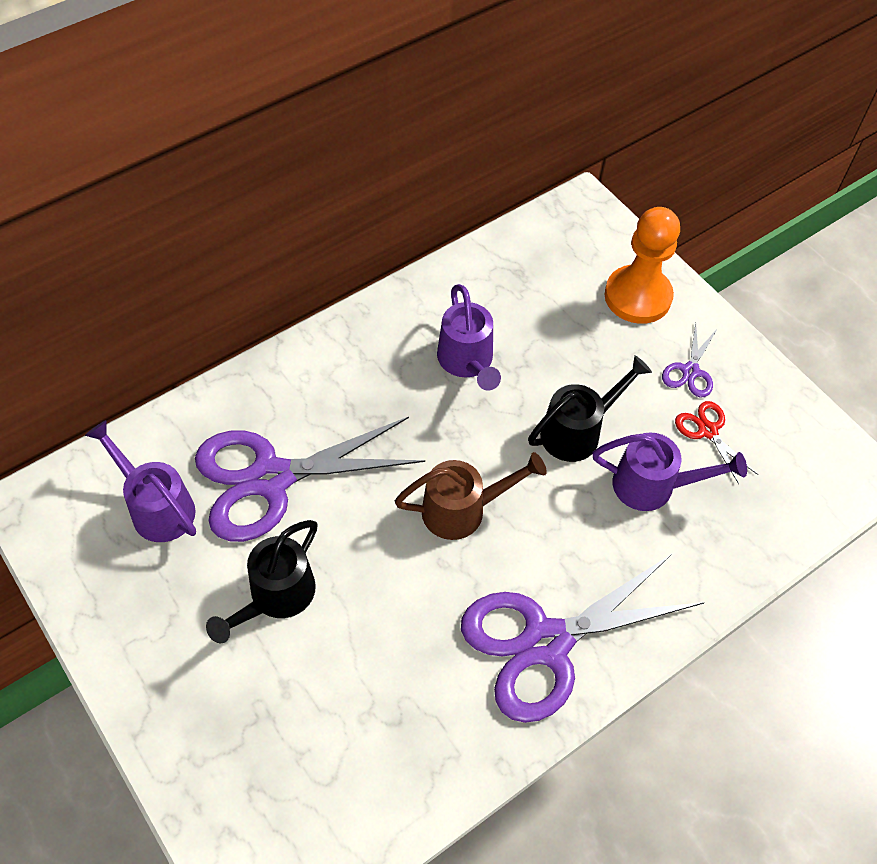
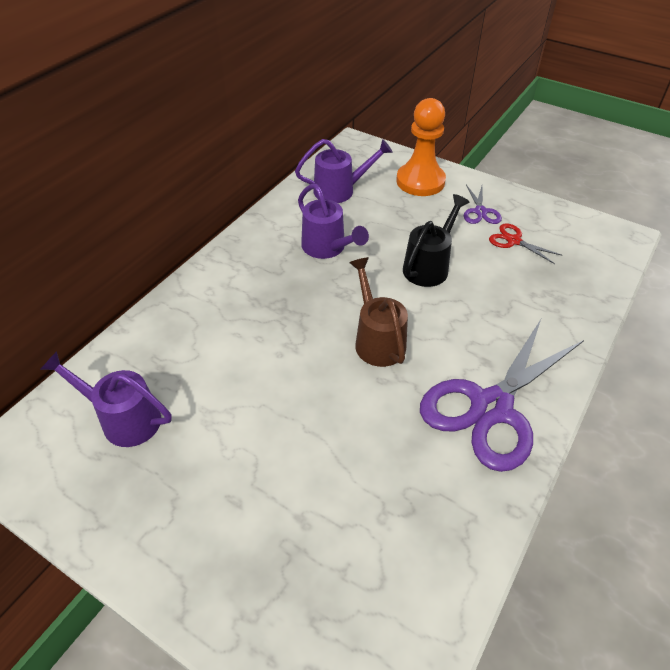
camera: 20 degrees left, 10 degrees down
(270, 478) = (214, 367): purple scissors -> none
(275, 597) = (260, 451): black watering can -> none
(463, 510) = (377, 340): brown watering can -> brown watering can turned 75 degrees counterclockwise
(653, 486) = (500, 283): purple watering can -> purple watering can (340, 190)

